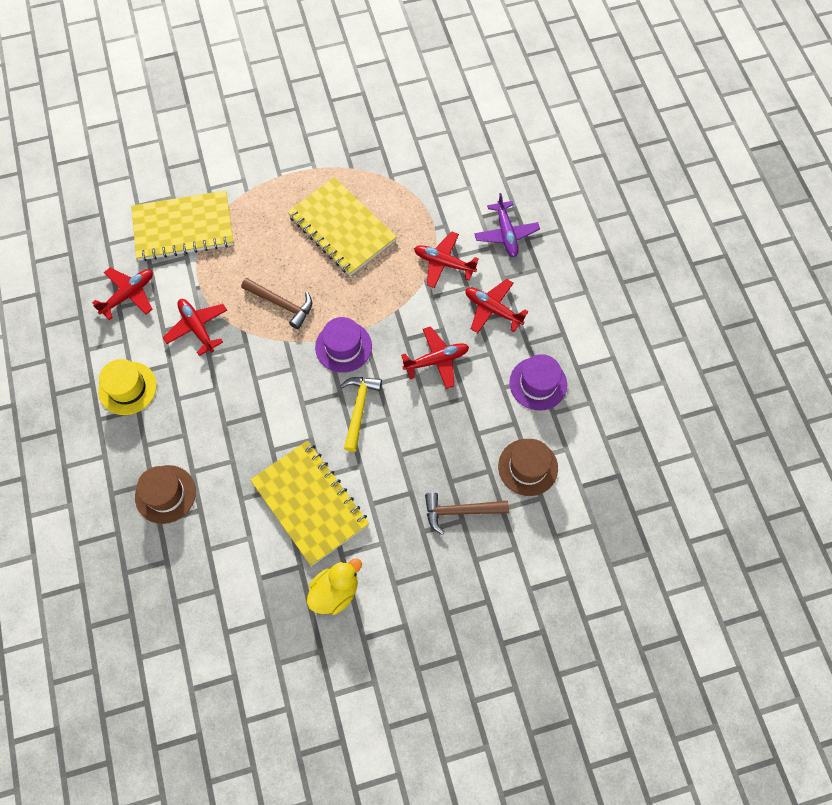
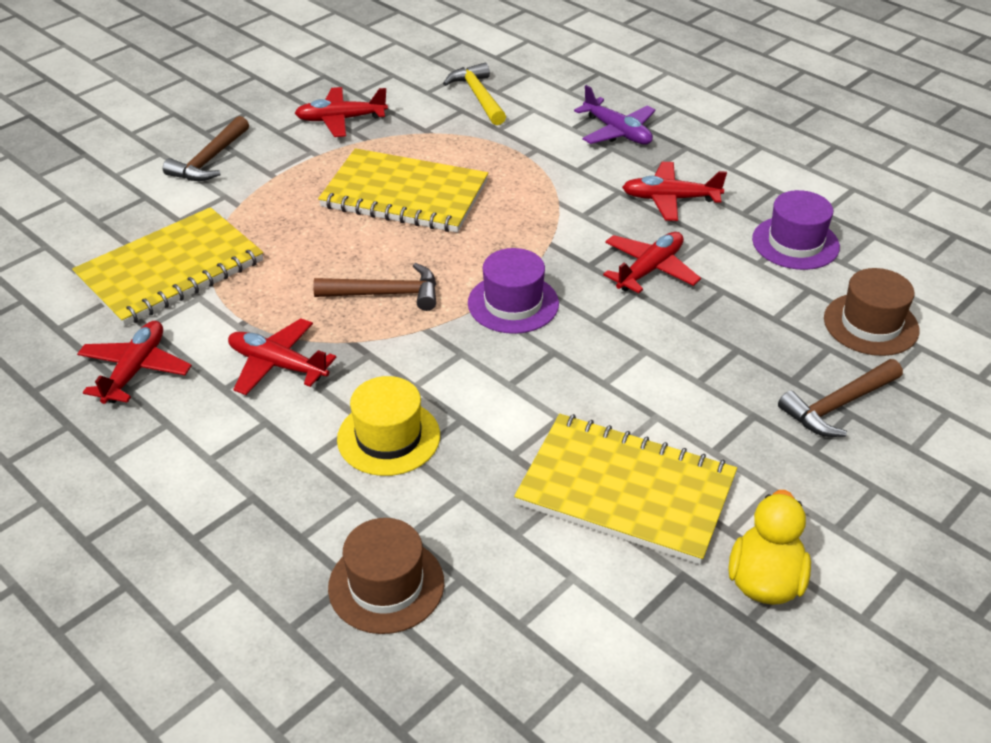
camera: 30 degrees left, 25 degrees down
(127, 388) = (215, 478): yellow hat -> yellow hat (388, 437)
(252, 143) = (210, 160): none -> brown hammer
(359, 409) = (595, 357): yellow hammer -> yellow hammer (478, 96)
(444, 263) = (568, 181): red plane -> red plane (341, 120)

